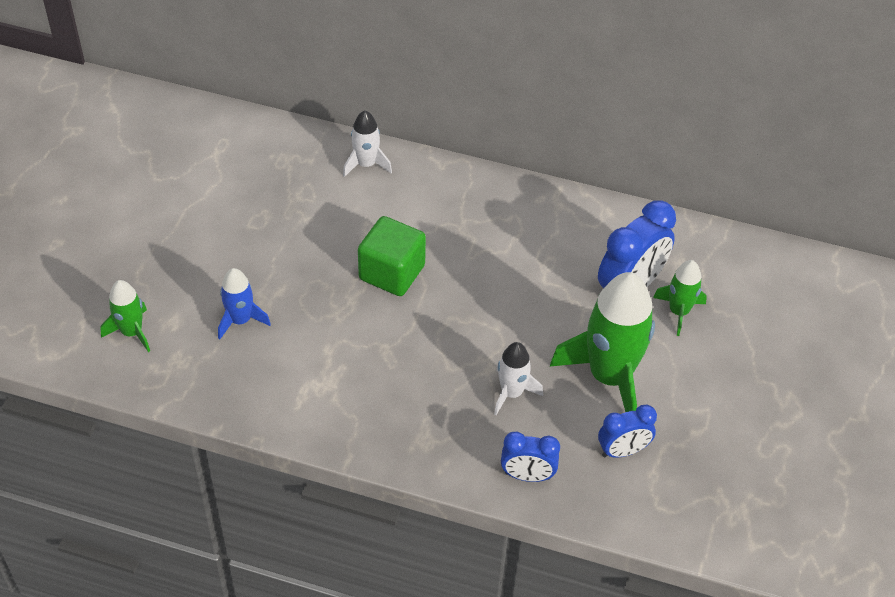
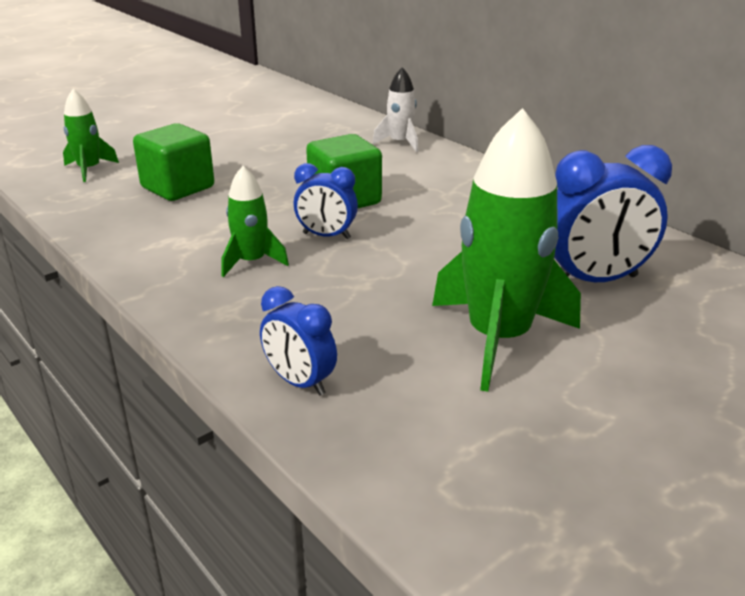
camera: 35 degrees right, 20 degrees down
(240, 320) = (178, 187): blue rocket -> green cube
(511, 393) = (364, 310): white rocket -> none
(623, 451) = (448, 409): blue clock -> blue clock (326, 236)
(679, 311) = (644, 317): green rocket -> green rocket (252, 262)

